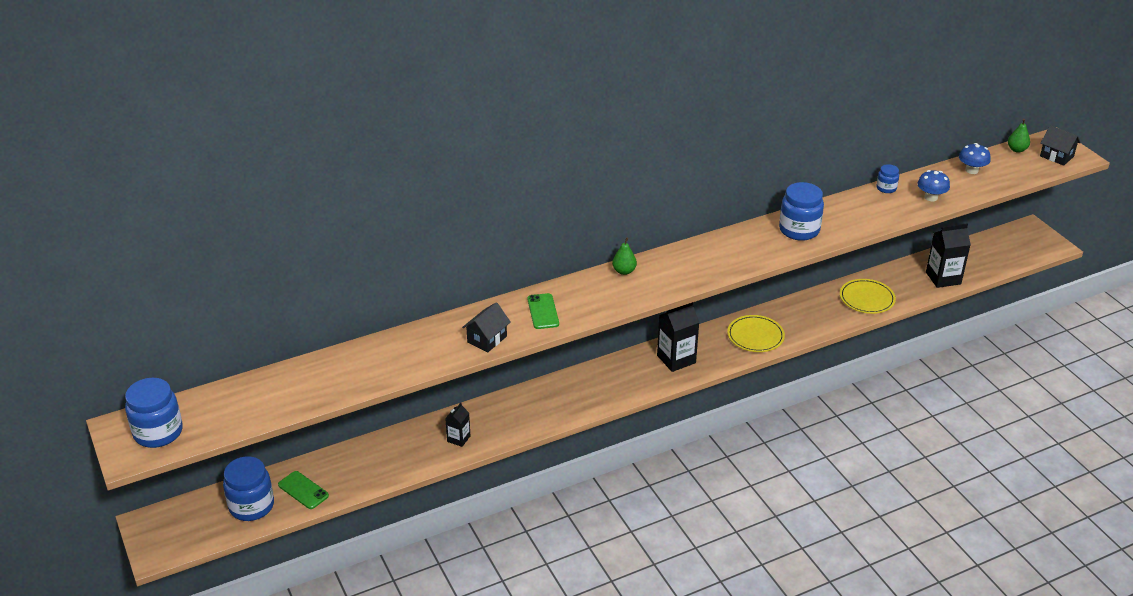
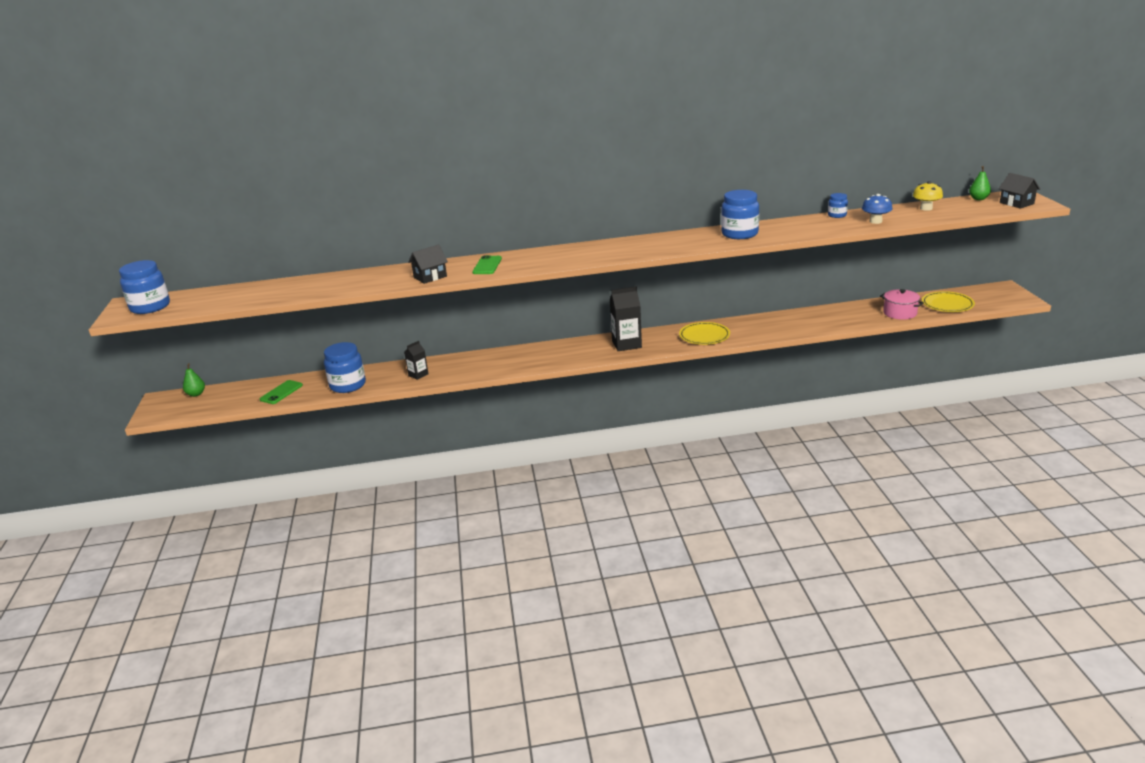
camera: 20 degrees right, 10 degrees down
(251, 506) = (238, 397): blue jar -> blue jar (348, 385)
(303, 490) = (281, 392): green phone -> green phone turned 60 degrees clockwise
(624, 271) = (571, 248): green pear -> green pear (196, 394)
(867, 298) = (819, 321): yellow plate -> yellow plate (947, 304)
(943, 278) = (900, 313): black carton -> pink pot
(971, 170) = (926, 208): blue mushroom -> yellow mushroom

